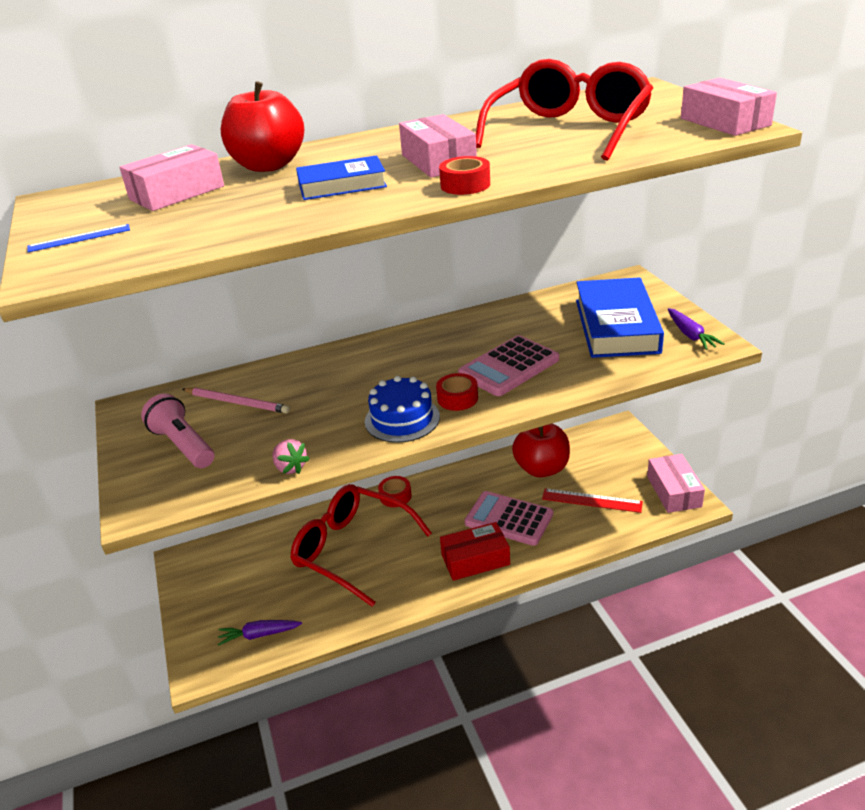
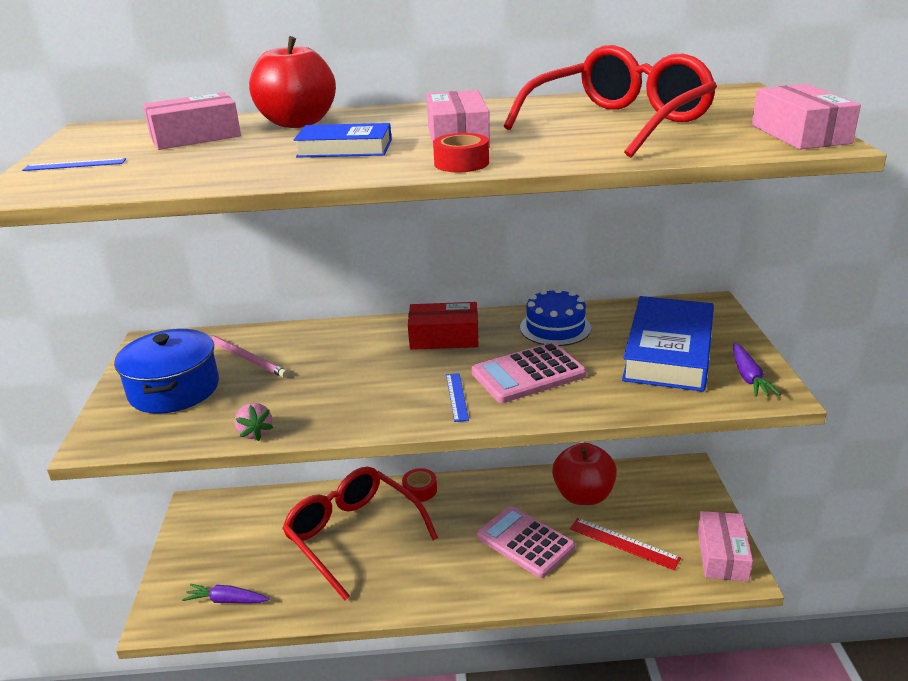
camera: 15 degrees right, 5 degrees down
(183, 445) = (174, 389): pink flashlight -> blue pot
(402, 419) = (389, 406): blue cake -> blue cake (555, 328)
(457, 398) = (457, 396): red tape -> blue ruler
(475, 559) = (471, 577): red box -> red box (444, 337)

